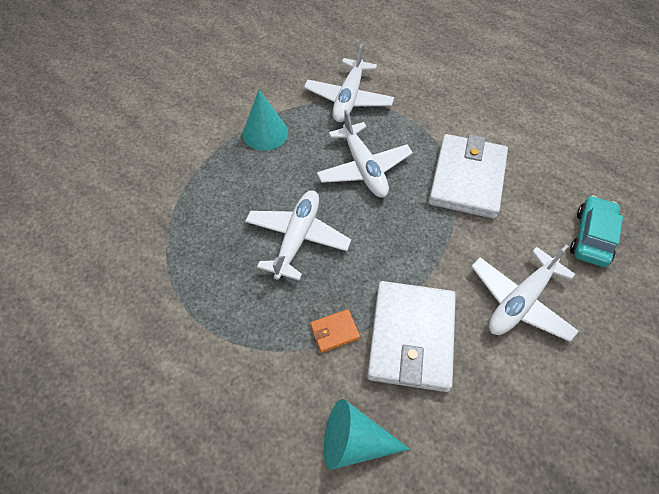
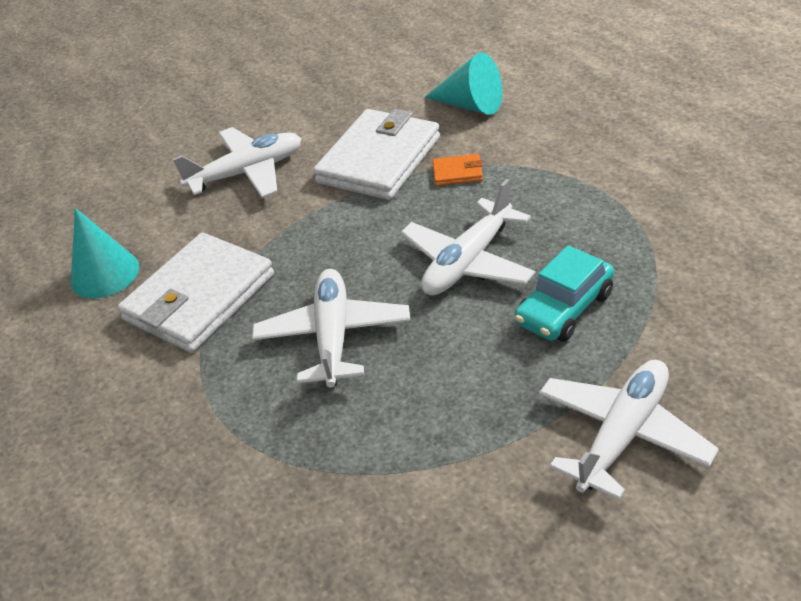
camera: 155 degrees left, 15 degrees down
(265, 133) = (470, 425): turquoise cone -> turquoise cone (105, 274)
(349, 98) = (290, 468): white plane -> white plane (622, 435)
(591, 237) = (116, 214): turquoise car -> turquoise car (564, 308)

